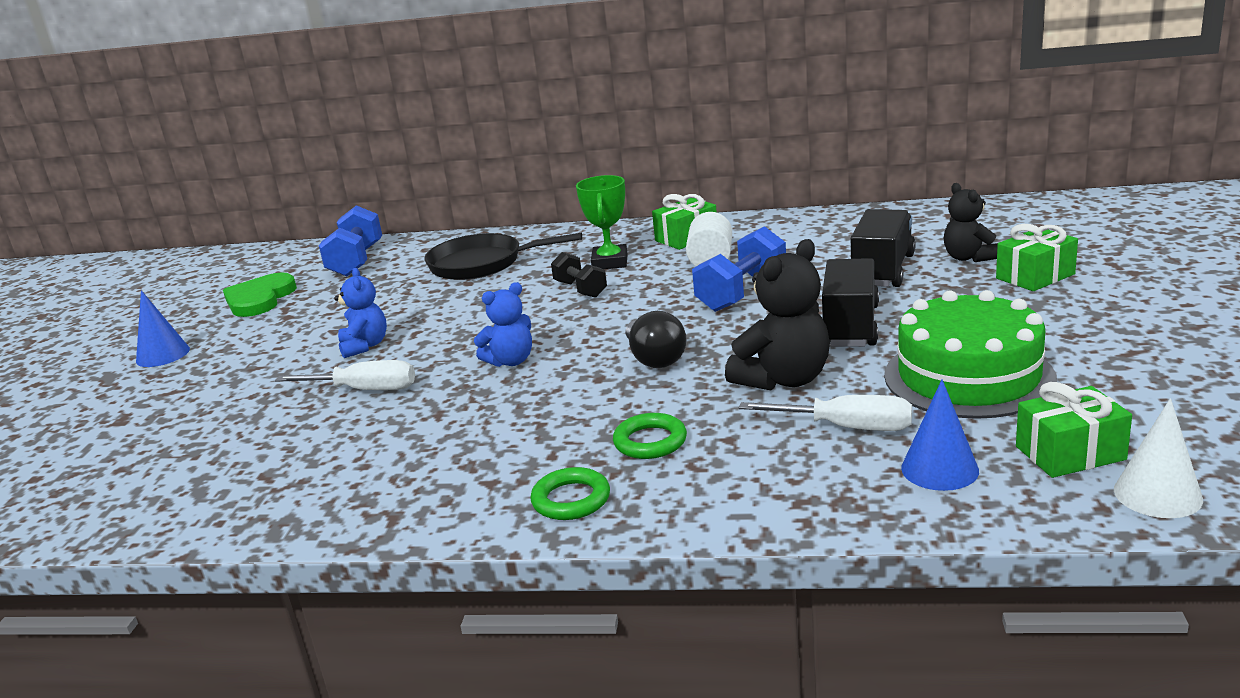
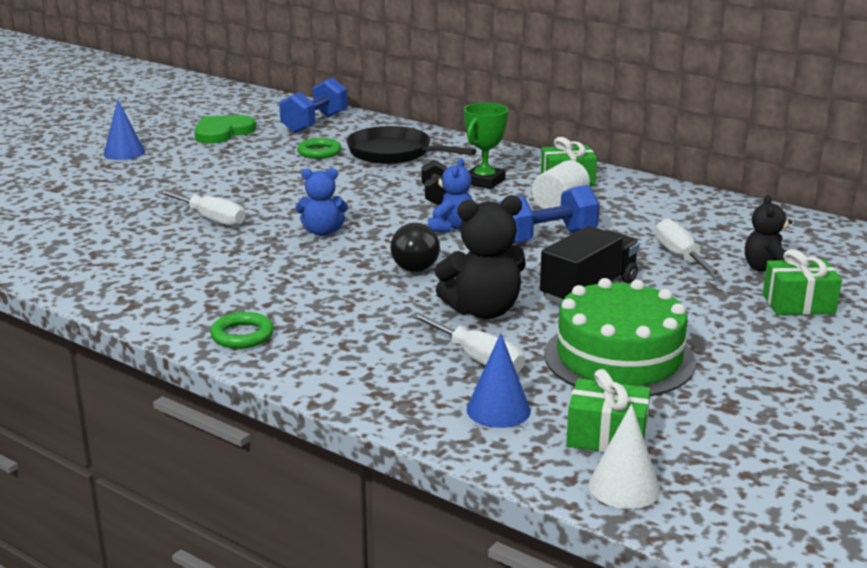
camera: 25 degrees right, 0 degrees up
(364, 346) = (246, 189): blue teddy bear -> blue teddy bear (450, 227)
(650, 441) = (337, 318): green ring -> green ring (319, 152)
(883, 270) = (680, 257): black truck -> white screwdriver

